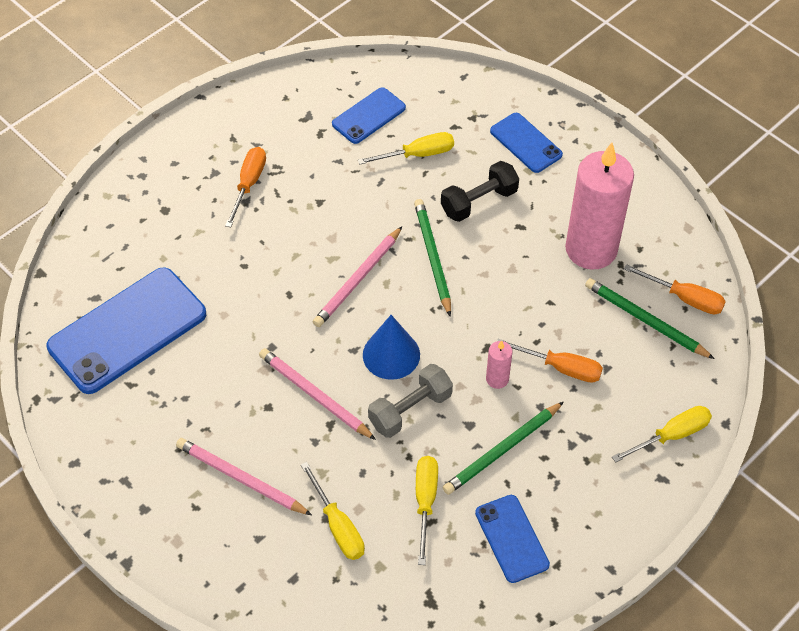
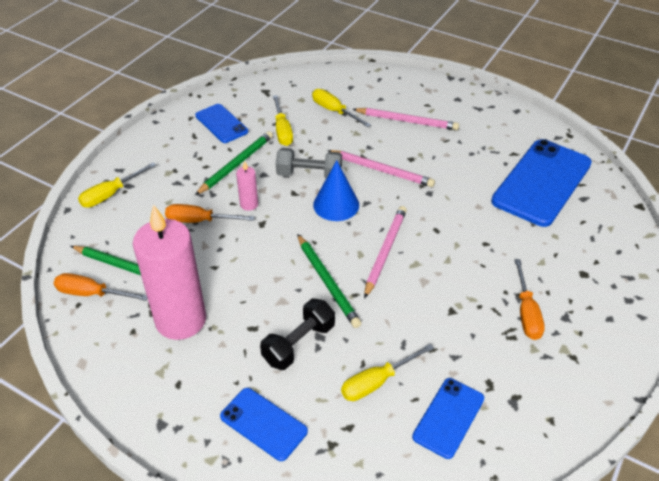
camera: 165 degrees right, 10 degrees down
(410, 410) = (309, 174): grey dumbbell -> grey dumbbell turned 60 degrees clockwise

